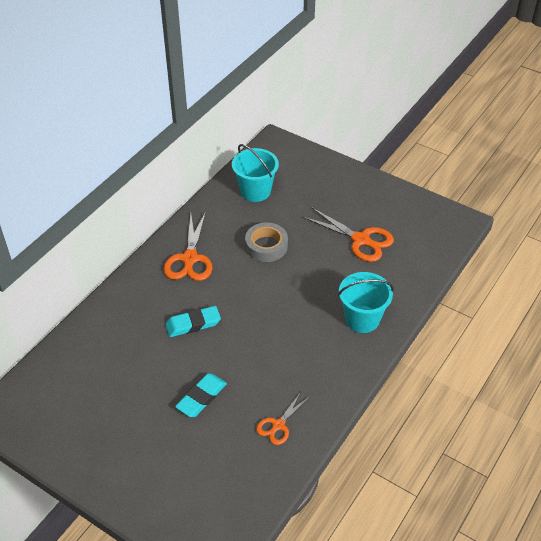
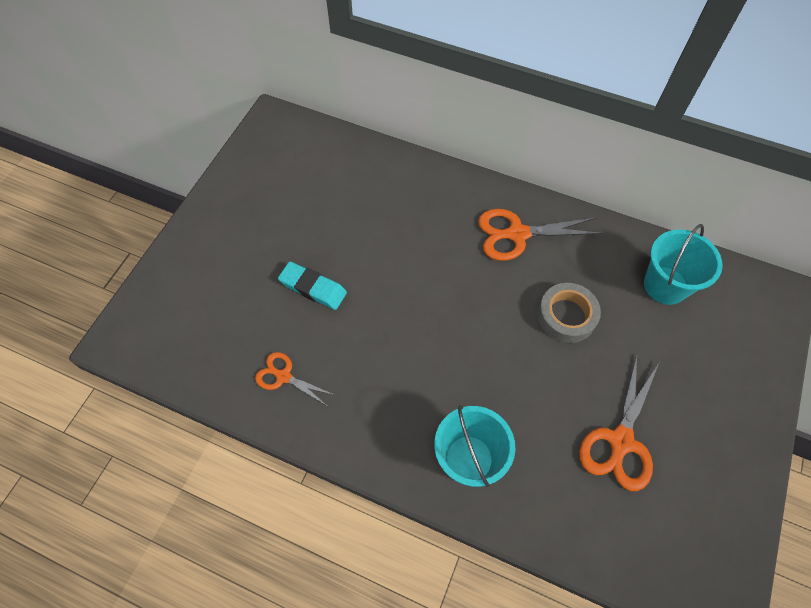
camera: 80 degrees right, 15 degrees up
(193, 324) = (416, 258): turquoise eraser -> none

